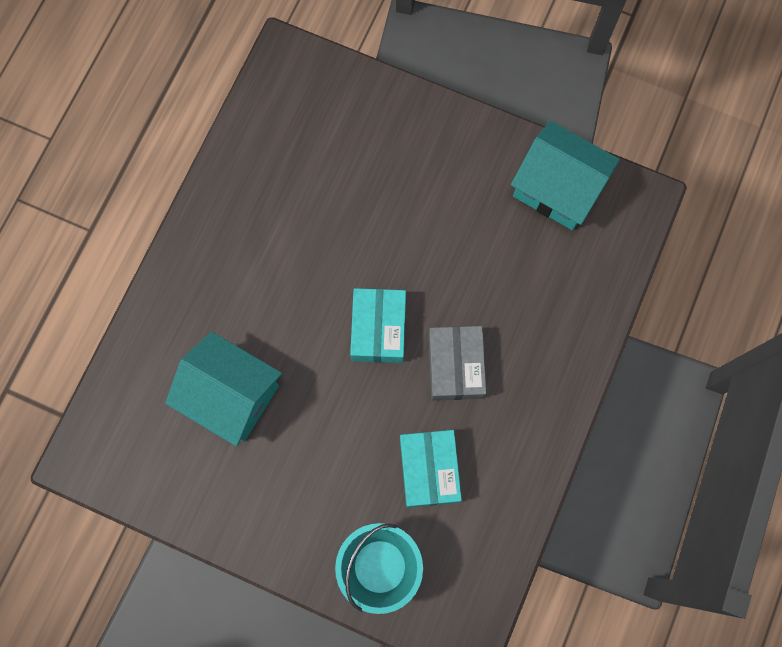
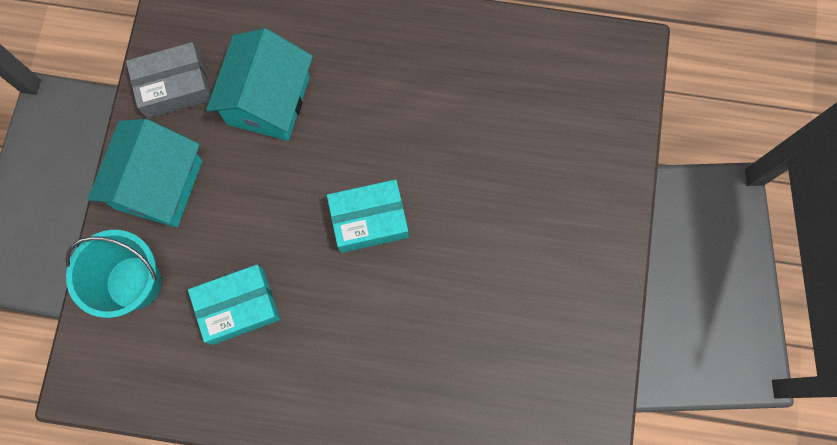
camera: 75 degrees right, 0 degrees up
(455, 366) = (350, 306): grey box -> grey box (174, 86)
(558, 188) = (574, 367): turquoise house -> turquoise house (159, 184)

